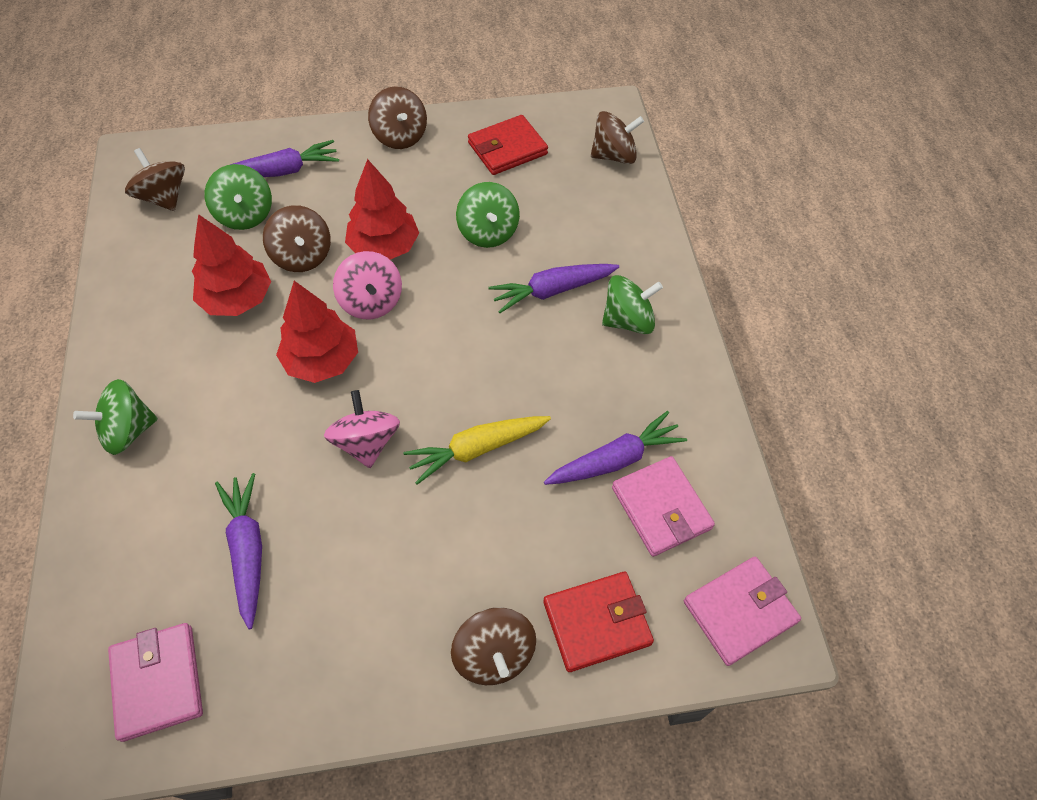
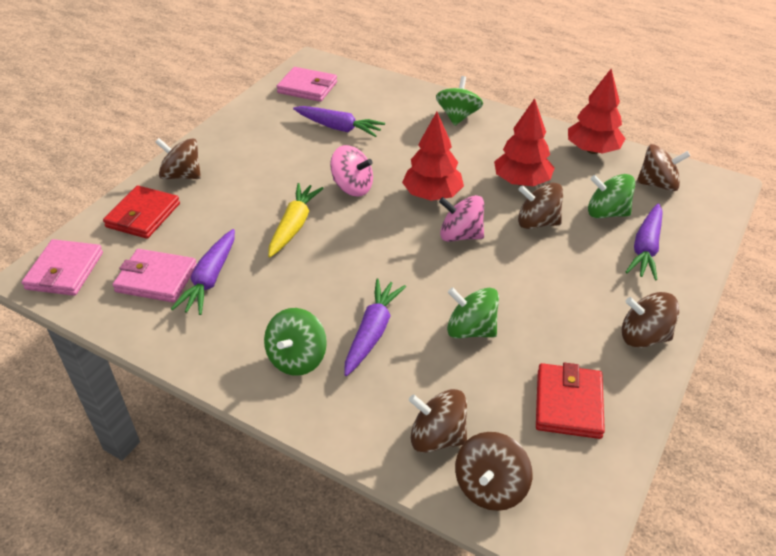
camera: 130 degrees right, 15 degrees down
(384, 247) = (509, 264): red tree -> red tree (592, 150)
(606, 198) = (437, 437): none -> brown spinning top

